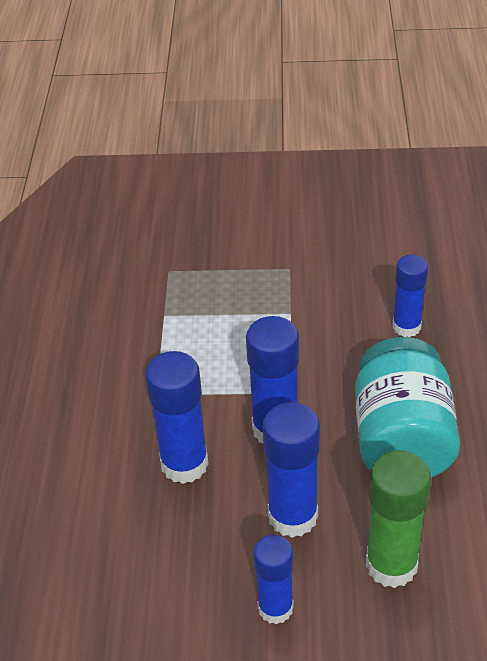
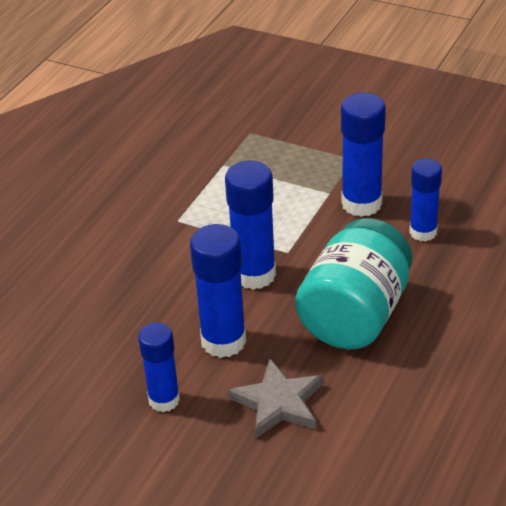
camera: 25 degrees right, 5 degrees down
(184, 464) = (164, 277): blue glue stick -> blue glue stick (361, 203)
(391, 565) = (278, 402): green glue stick -> grey star

